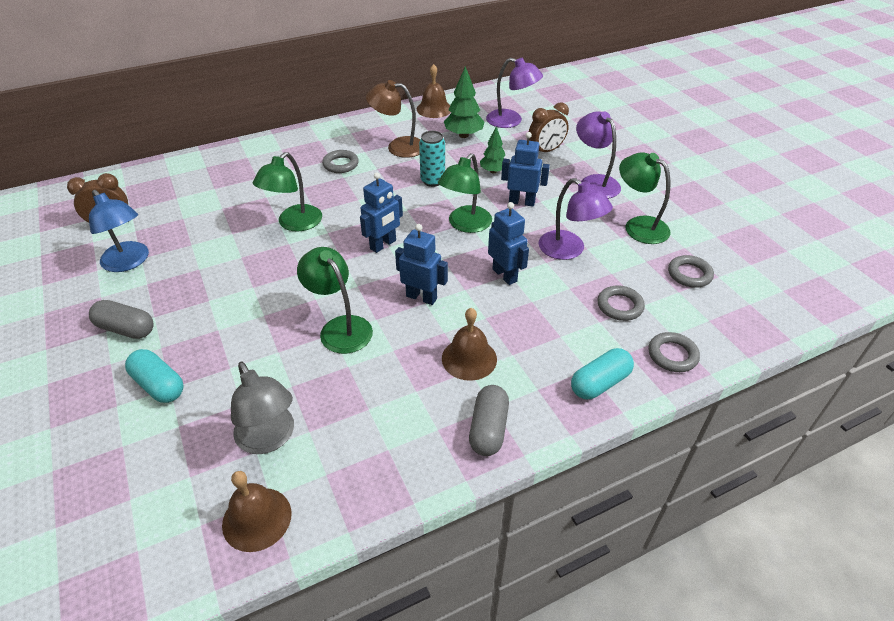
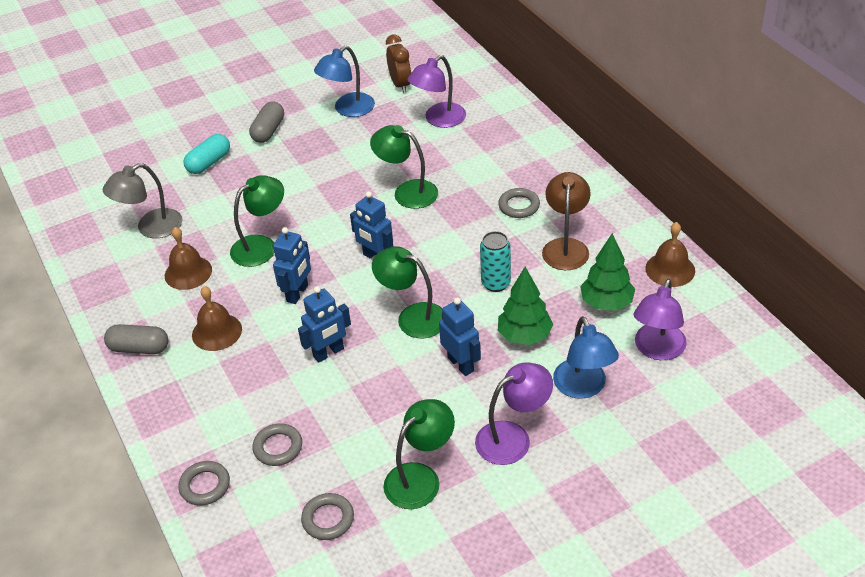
camera: 90 degrees right, 0 degrees up
(257, 518) = (88, 235): brown bell -> brown bell (188, 272)
(493, 171) = (524, 336): green tree -> green tree, size x1.54
(521, 202) = (461, 364): blue robot -> blue robot turned 45 degrees counterclockwise
(546, 151) = (583, 387): brown clock -> blue lamp
(569, 250) = (370, 407): purple lamp -> purple lamp (439, 120)
(599, 383) = (177, 424): turquoise capsule -> none

